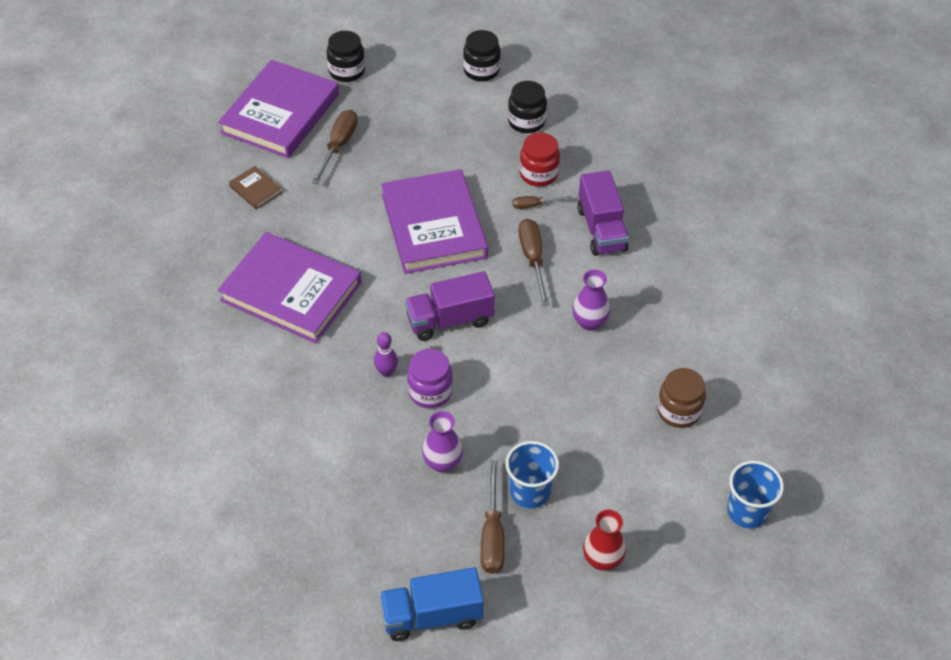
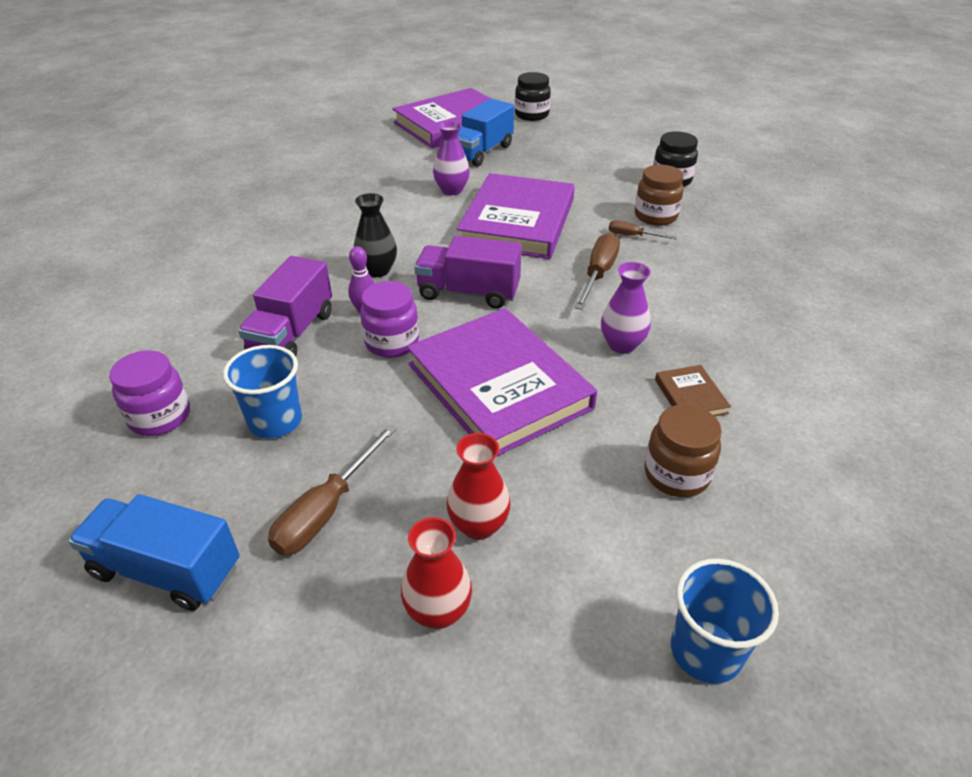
camera: 30 degrees right, 10 degrees down
(255, 189) = (385, 158): brown book -> brown book (690, 396)
(291, 292) = (342, 226): purple book -> purple book (498, 386)
(322, 527) = (160, 417): none -> purple jar
(339, 146) = (481, 152): brown screwdriver -> blue truck
(362, 328) = (377, 270): none -> black vase
(442, 463) = (342, 410): purple vase -> purple vase (452, 190)
(481, 70) = (653, 141): black jar -> none
(530, 491) = (413, 483): blue cup -> blue cup (275, 421)
(538, 174) = (655, 216): red jar -> brown jar
(588, 500) = (478, 525): none -> red vase
(601, 229) = (694, 274): purple truck -> purple truck (292, 333)

